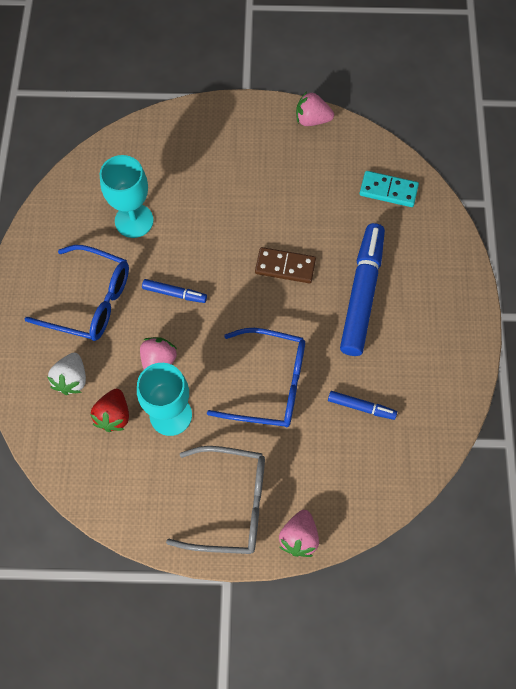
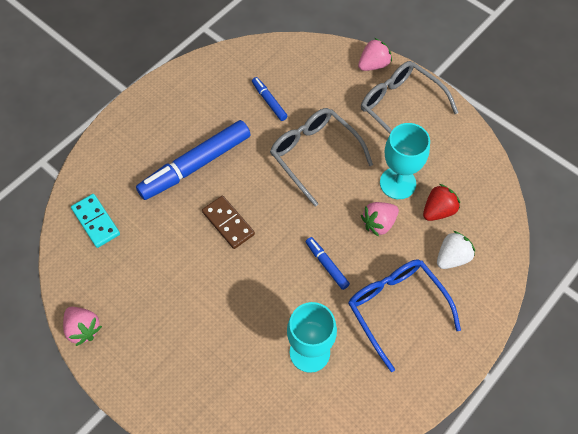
camera: 140 degrees left, 5 degrees down
(269, 384) = (314, 155): blue glasses -> grey glasses

